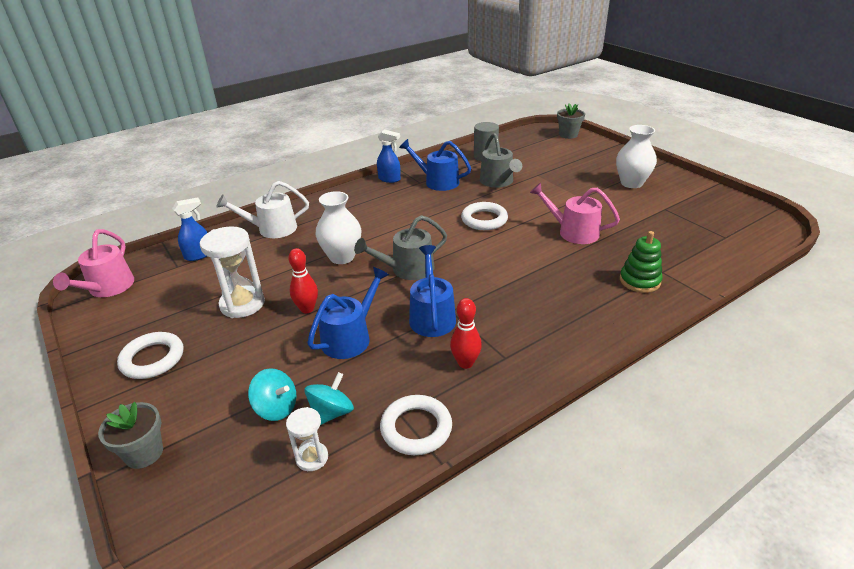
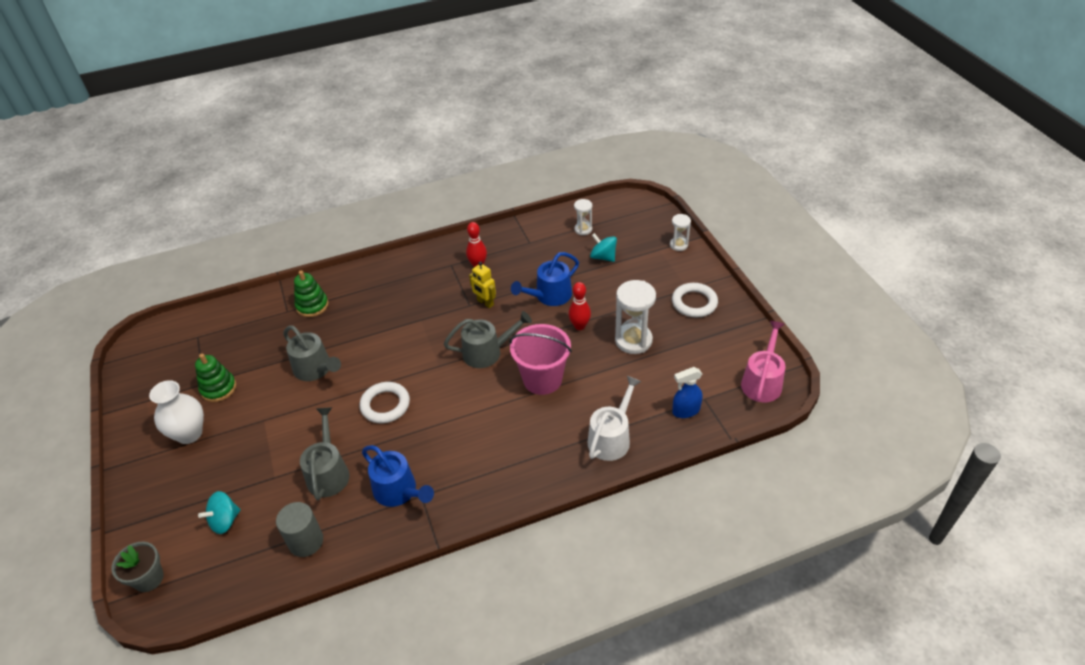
camera: 165 degrees left, 10 degrees up
(144, 453) = (678, 245): grey flower pot -> white hourglass
(272, 229) = (611, 438): white watering can -> white watering can turned 60 degrees counterclockwise
(331, 413) = (569, 249): turquoise spinning top -> turquoise spinning top (225, 521)
(342, 257) = (542, 379): white vase -> pink bucket
(389, 179) = (456, 513): blue spray bottle -> none
(416, 428) = (523, 234): white ring -> none
(432, 316) = (485, 303): blue watering can -> yellow robot
(573, 232) = (315, 369): pink watering can -> grey watering can
(646, 208) = (218, 388): none -> green stacking toy

